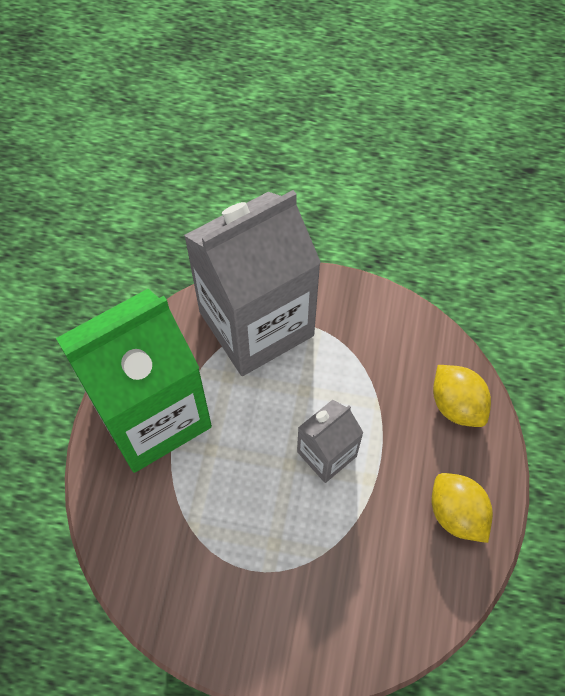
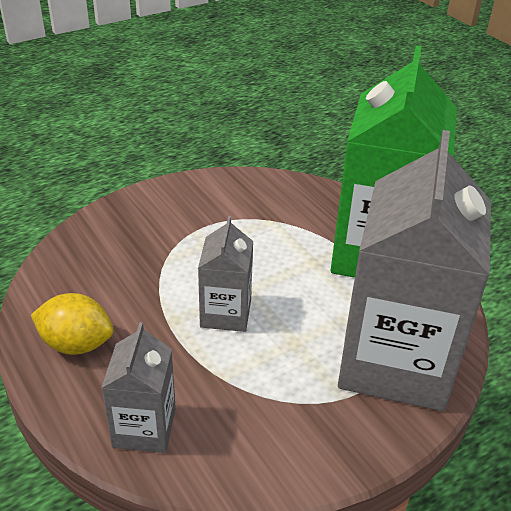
camera: 135 degrees right, 25 degrees down
(456, 404) = (144, 428): yellow lemon -> grey carton

